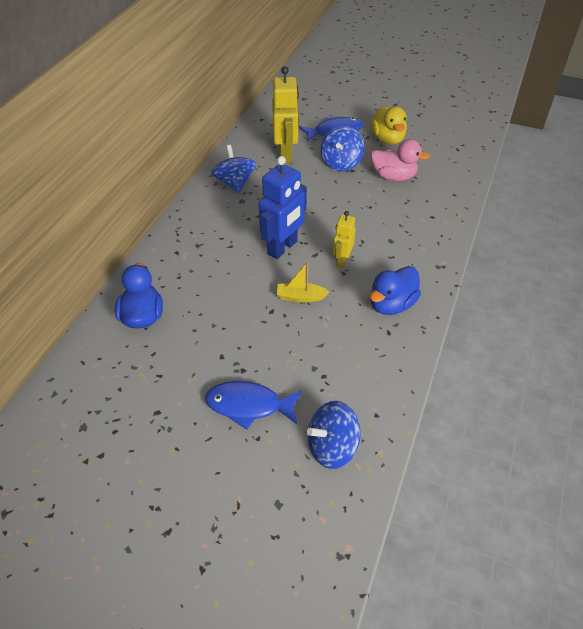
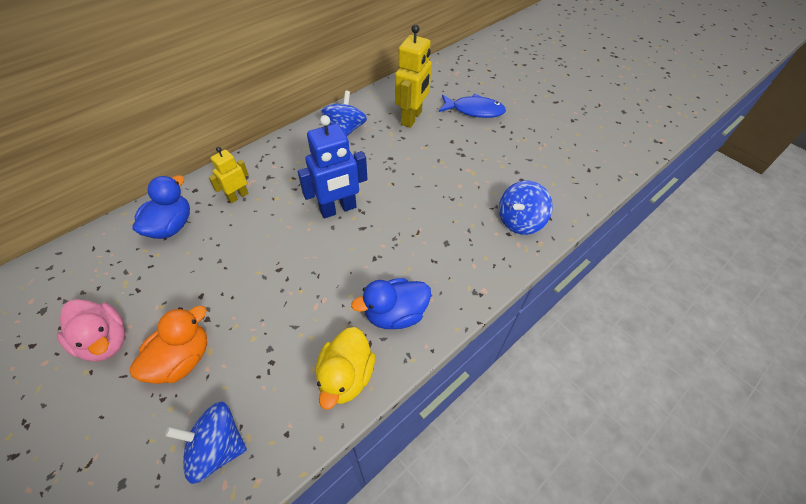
camera: 25 degrees right, 5 degrees up
(249, 405) = (182, 359): blue fish -> orange duck
(300, 297) = (315, 266): yellow boat -> none
(341, 163) = (457, 144): blue spinning top -> blue spinning top (520, 221)
(342, 261) = (382, 245): yellow robot -> yellow robot (238, 196)
(387, 139) = (521, 135): yellow duck -> yellow duck (346, 376)
(393, 177) = (499, 176): pink duck -> pink duck (105, 341)

